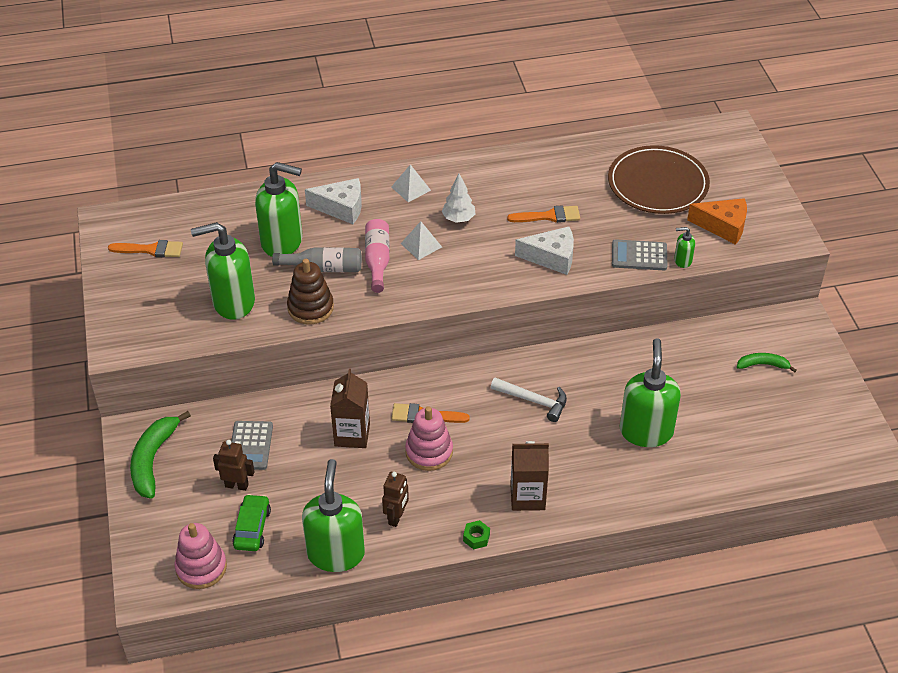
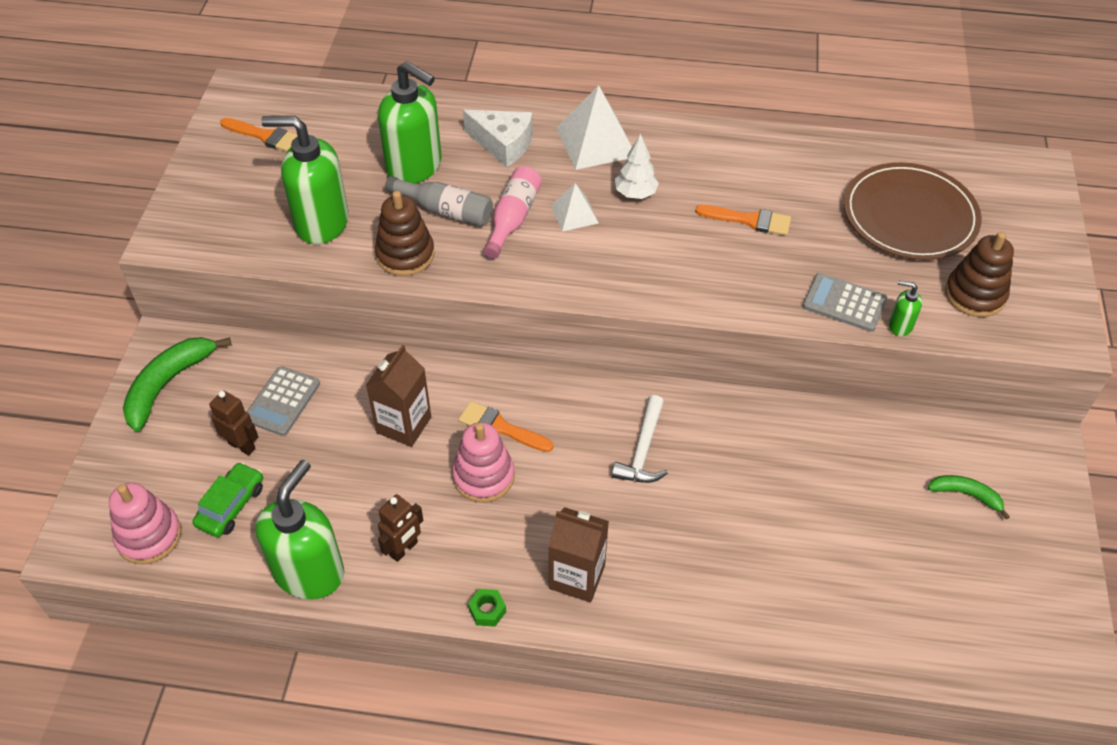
camera: 20 degrees right, 5 degrees up
(411, 188) = (596, 142): white pyramid -> white pyramid, size x1.76
(534, 401) = (643, 450): white hammer -> white hammer turned 60 degrees clockwise
(551, 257) = (729, 274): white cheese -> none
(646, 431) = (769, 537): green soap dispenser -> none
(723, 226) = (975, 295): orange cheese -> brown stacking toy

